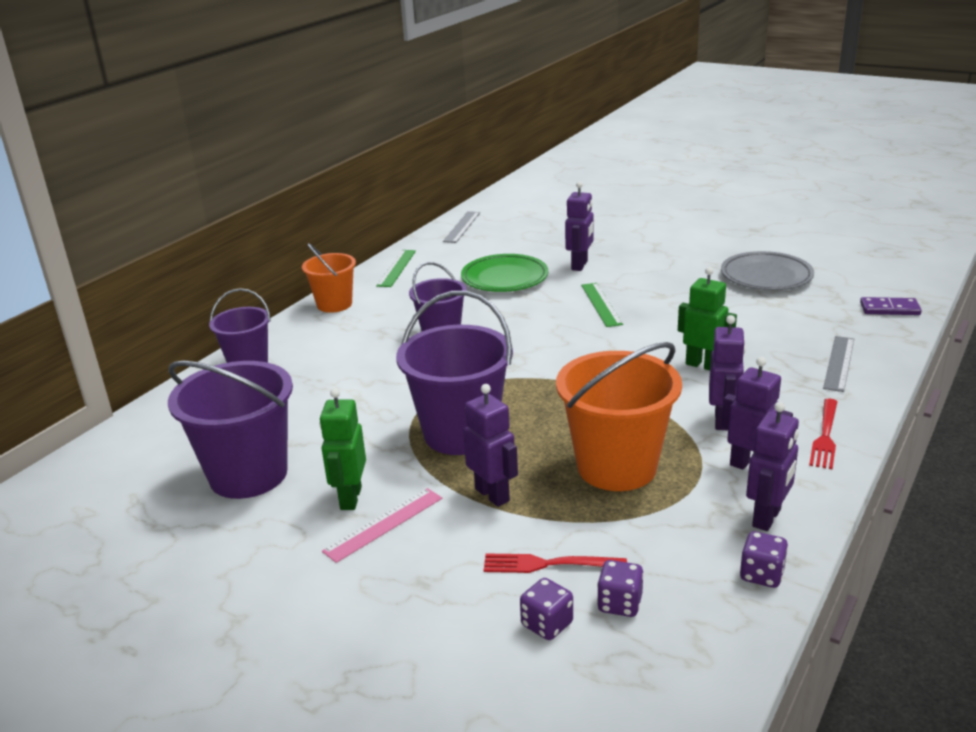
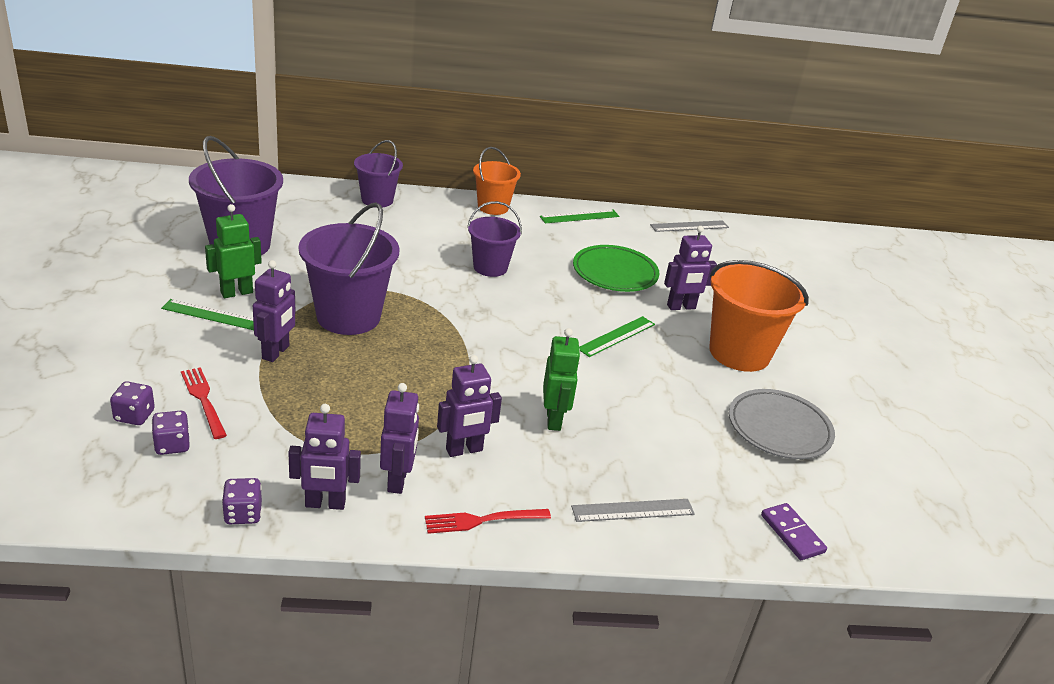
camera: 50 degrees right, 5 degrees up
(384, 524) = (214, 315): pink ruler -> green ruler
(617, 467) = (351, 404): orange bucket -> orange bucket (739, 353)

